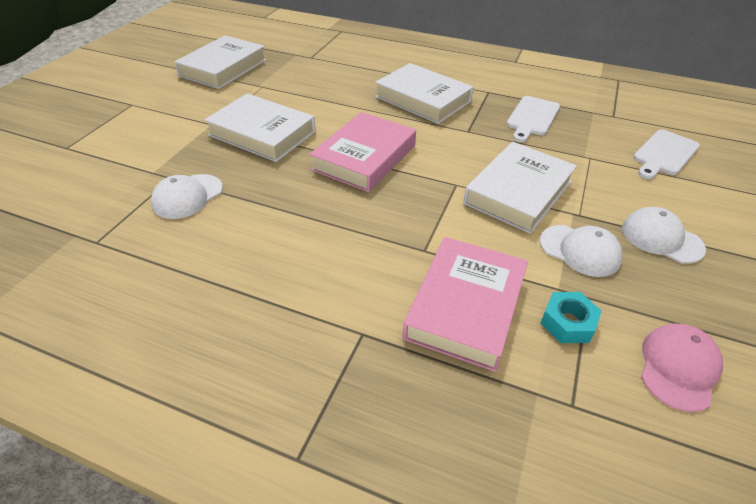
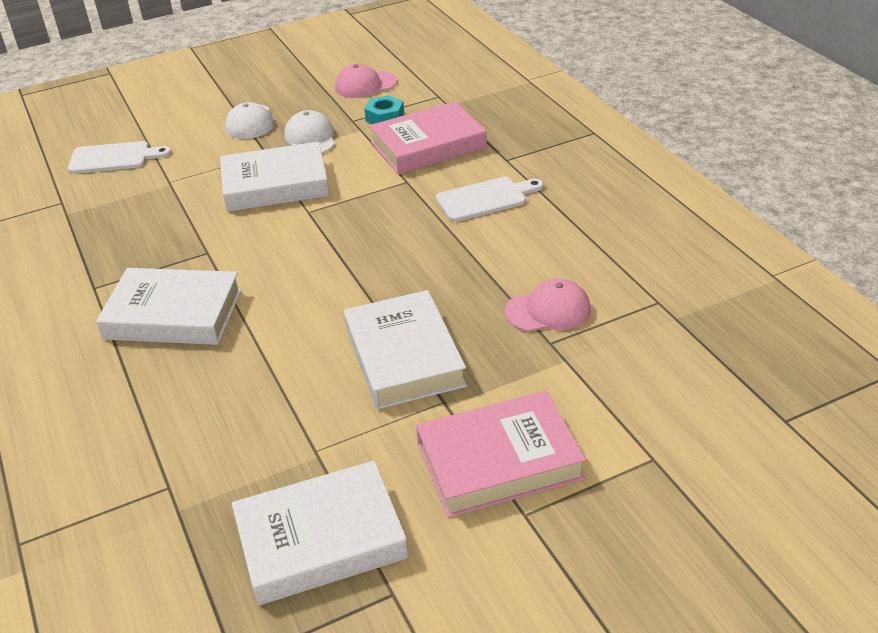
camera: 135 degrees left, 5 degrees down
(187, 196) = (548, 310): white cap -> pink cap
(364, 157) = (342, 272): pink book -> pink book (499, 461)
(422, 99) = (173, 314): white book -> white book turned 75 degrees counterclockwise
(532, 118) = (126, 236): white cutting board -> white cutting board (485, 199)

